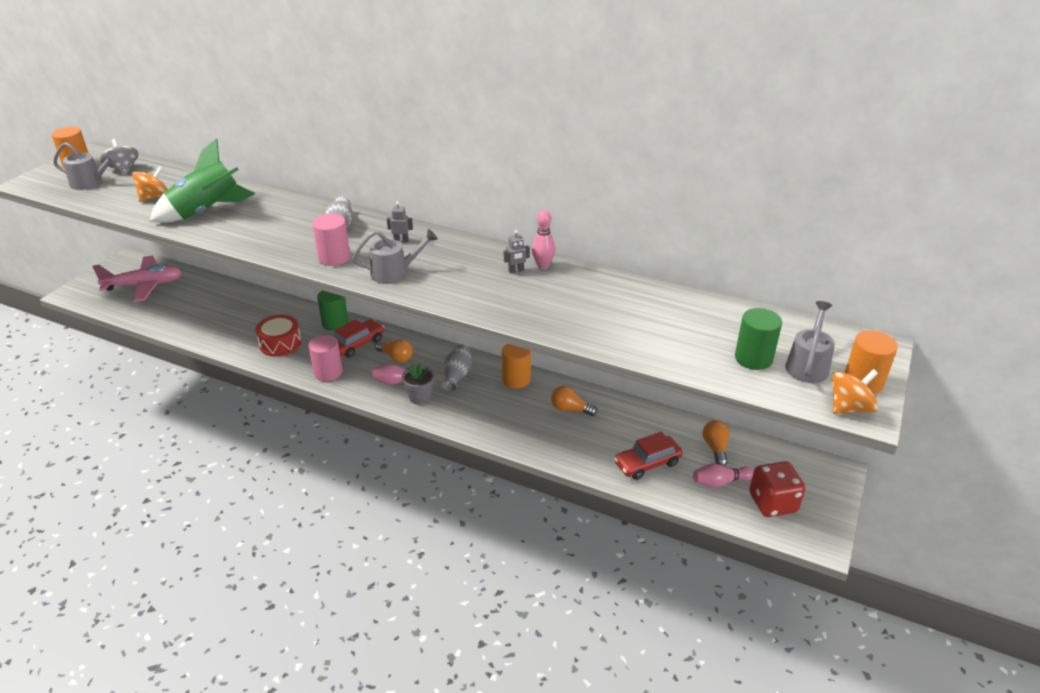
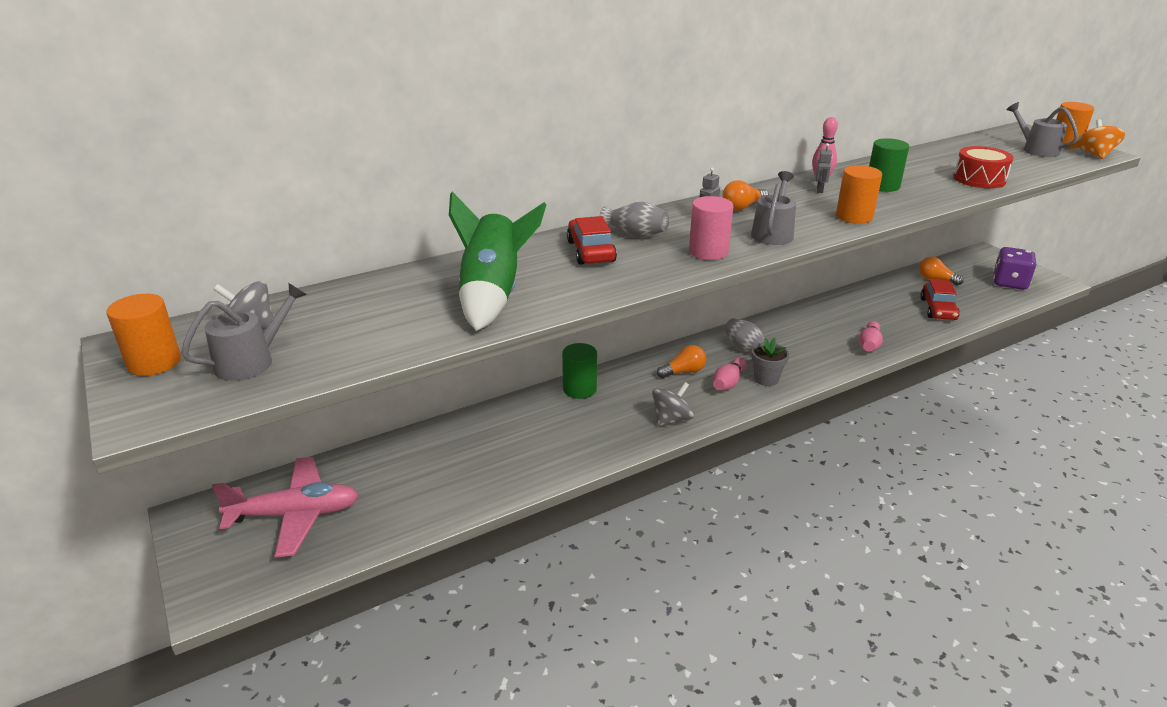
camera: 55 degrees left, 5 degrees down
(144, 285) = (295, 515): pink plane -> pink plane turned 60 degrees clockwise
(154, 197) = (390, 321): orange spinning top -> none
(280, 344) = (580, 436): red drum -> red drum (979, 179)
(328, 372) = (671, 419): pink cylinder -> grey spinning top
(357, 344) = (636, 387): red car -> red car (591, 251)
(516, 379) = (780, 324): orange cylinder -> orange cylinder (854, 216)
(570, 409) = (844, 315): orange light bulb -> orange light bulb (742, 207)
(720, 482) = (976, 291): pink bowling pin -> pink bowling pin (869, 344)
(753, 358) = (1019, 159): green cylinder -> green cylinder (882, 186)
(772, 503) = (1009, 283): red dice -> purple dice

